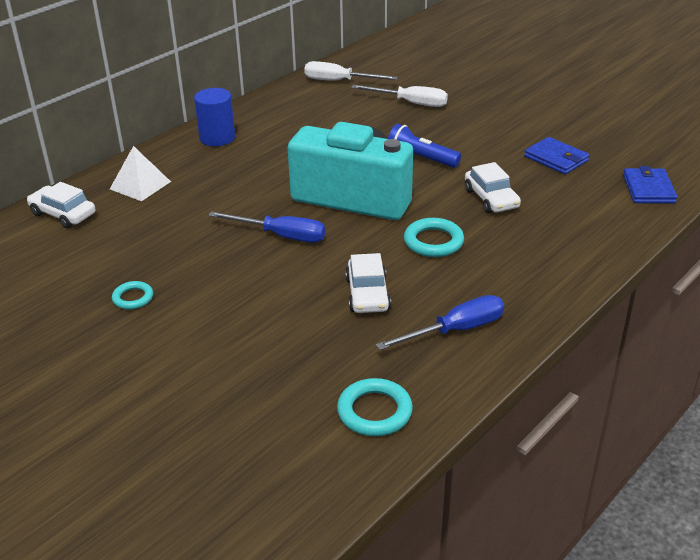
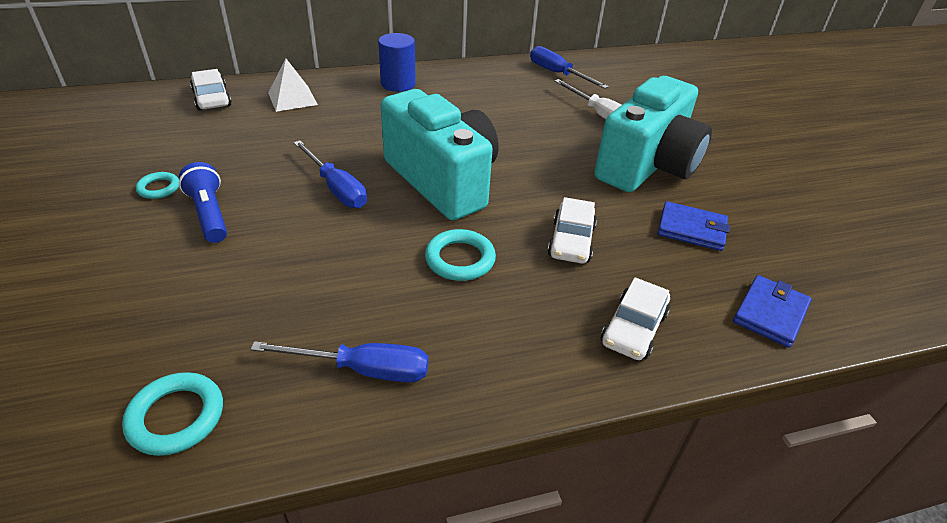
camera: 30 degrees right, 5 degrees up
(339, 81) = (557, 74): white screwdriver -> blue screwdriver
(367, 294) = (333, 282): white car -> white car (633, 329)
(420, 159) = (548, 170): blue flashlight -> blue flashlight (209, 214)
(484, 128) = (647, 166): none -> turquoise camera
(556, 159) = (691, 229): blue wallet -> blue wallet turned 60 degrees counterclockwise

